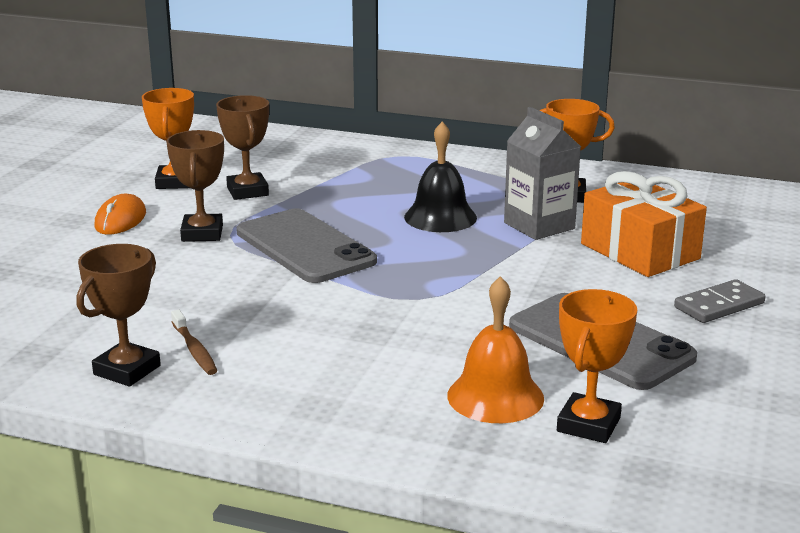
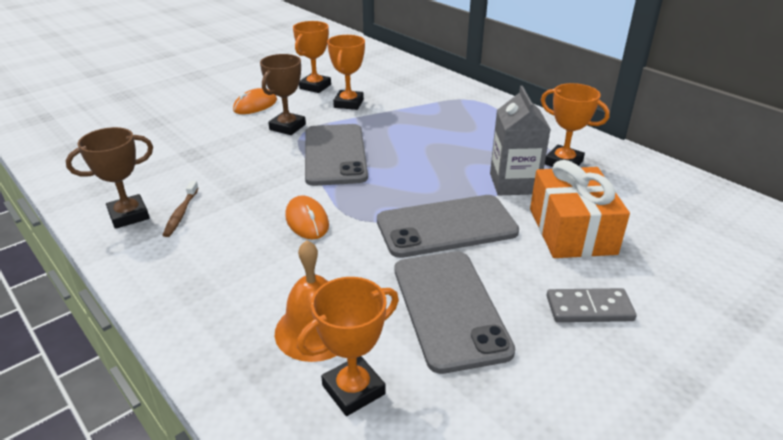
camera: 30 degrees right, 10 degrees up
(247, 191) = (348, 103): brown trophy -> orange trophy
(360, 315) = (307, 221): none -> orange mouse
(440, 217) = (449, 156): black bell -> none
(516, 280) = (446, 226): none -> grey phone

